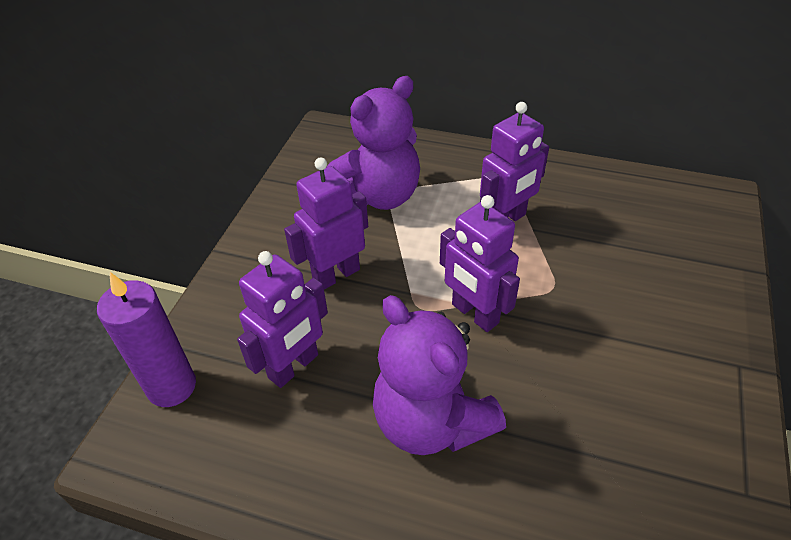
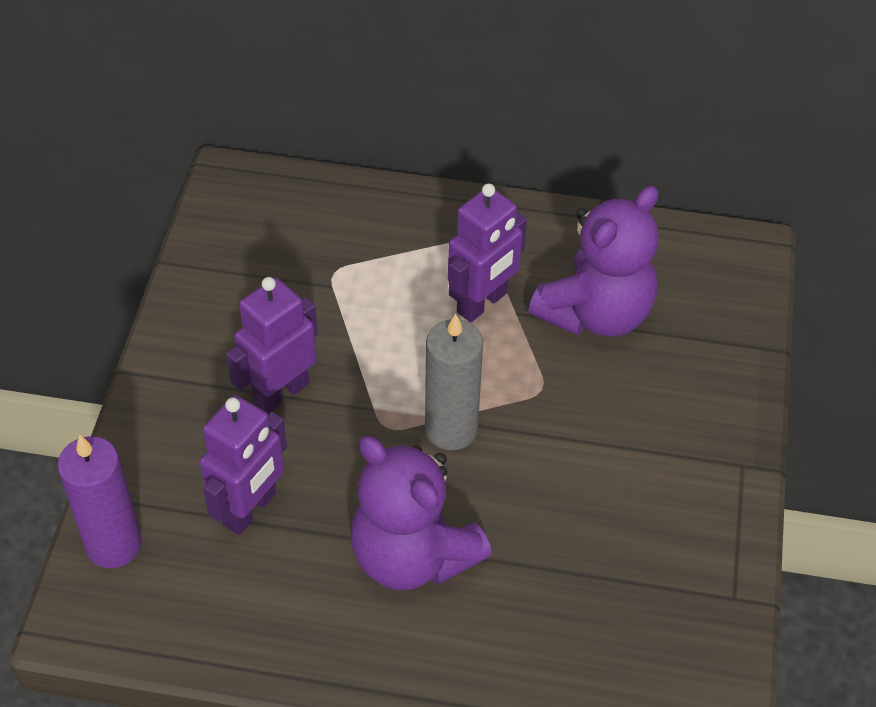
camera: 10 degrees left, 5 degrees up
(379, 196) = (319, 278): purple teddy bear -> purple teddy bear (595, 313)
(474, 314) = (451, 429): purple robot -> grey candle

